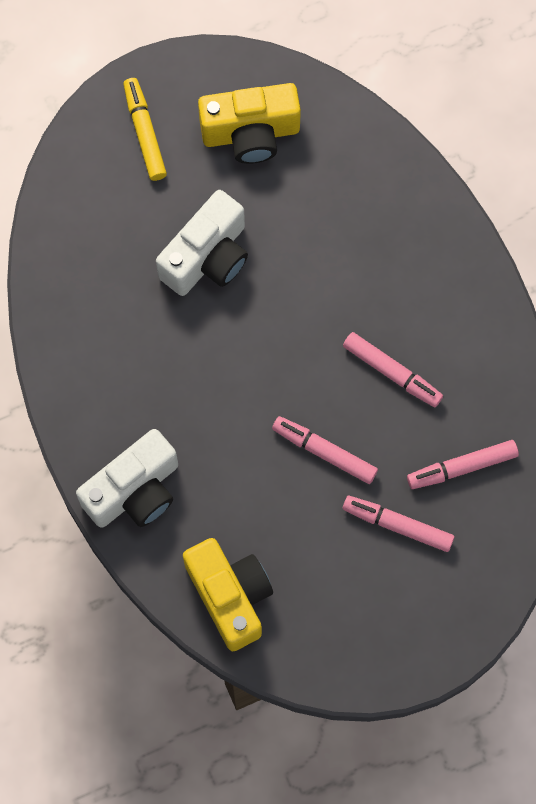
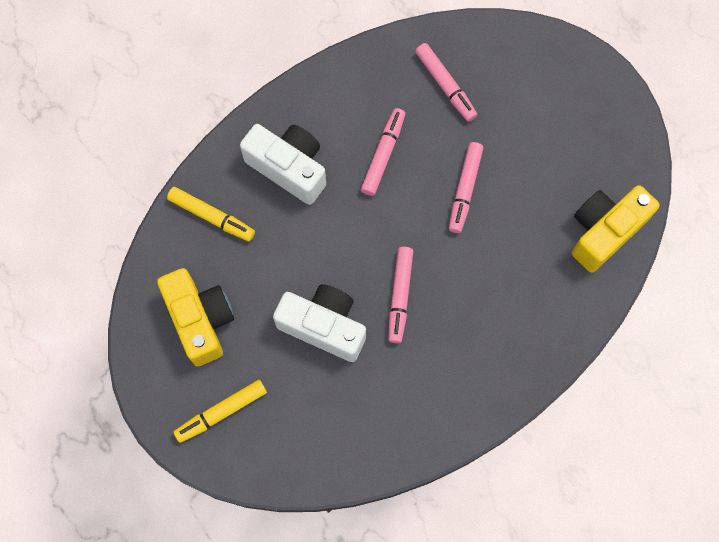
camera: 105 degrees left, 0 degrees up
(134, 491) = (544, 330): white camera -> white camera (289, 168)
(366, 170) = (212, 217): none -> yellow marker
(397, 525) = (506, 121): pink marker -> pink marker (400, 296)

